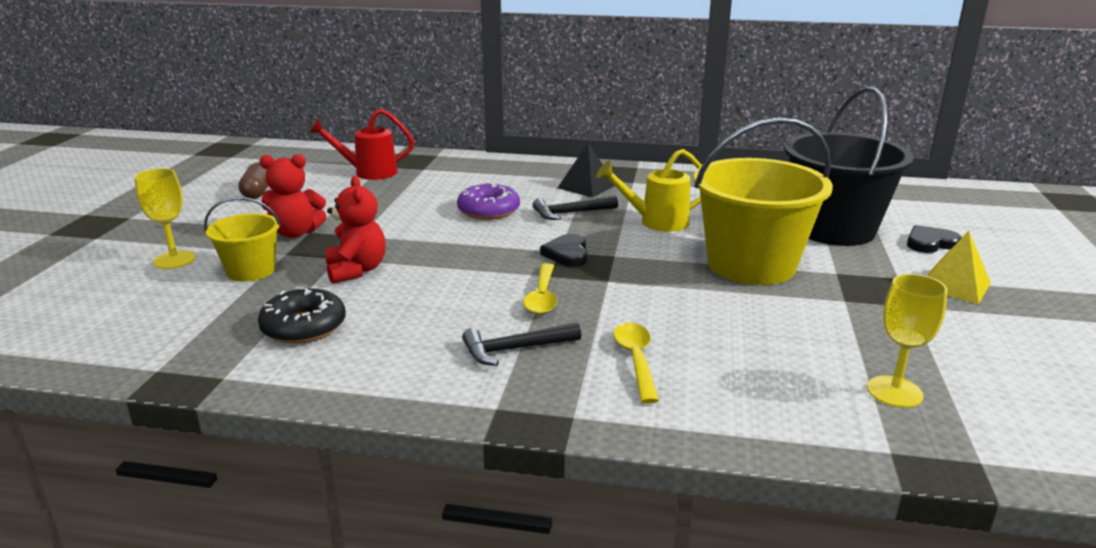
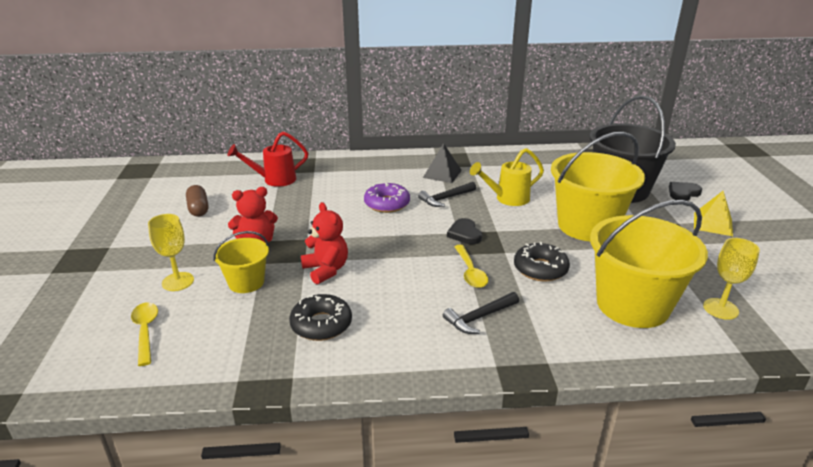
camera: 15 degrees left, 5 degrees up
(636, 360) = (560, 312): yellow spoon -> yellow spoon (145, 331)
(644, 306) = (540, 269): none -> black donut
(753, 367) = (632, 305): none -> yellow bucket

